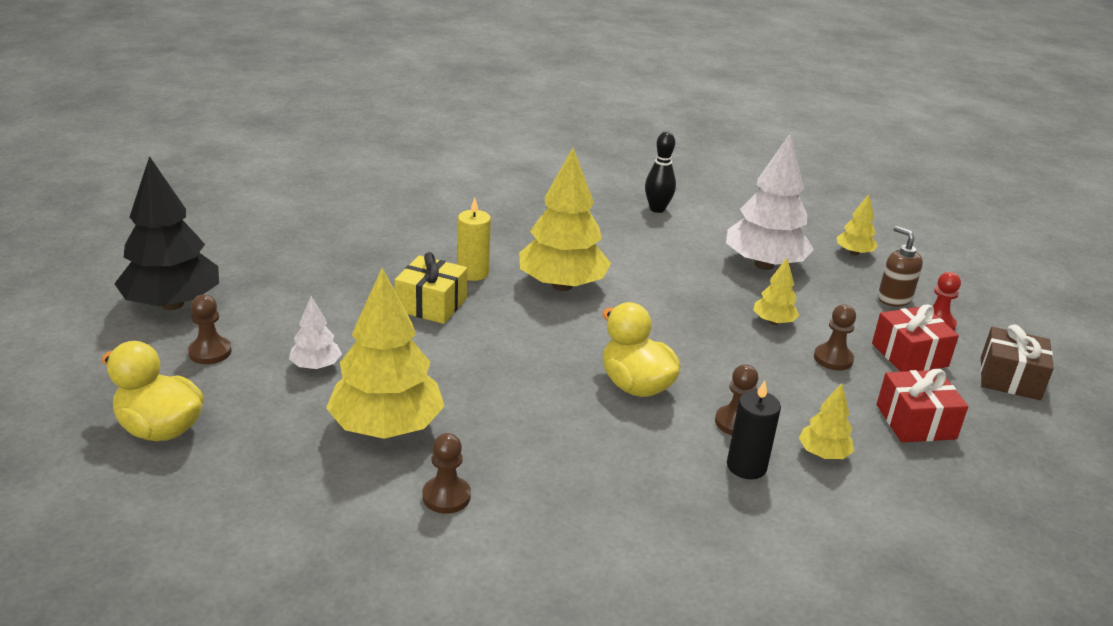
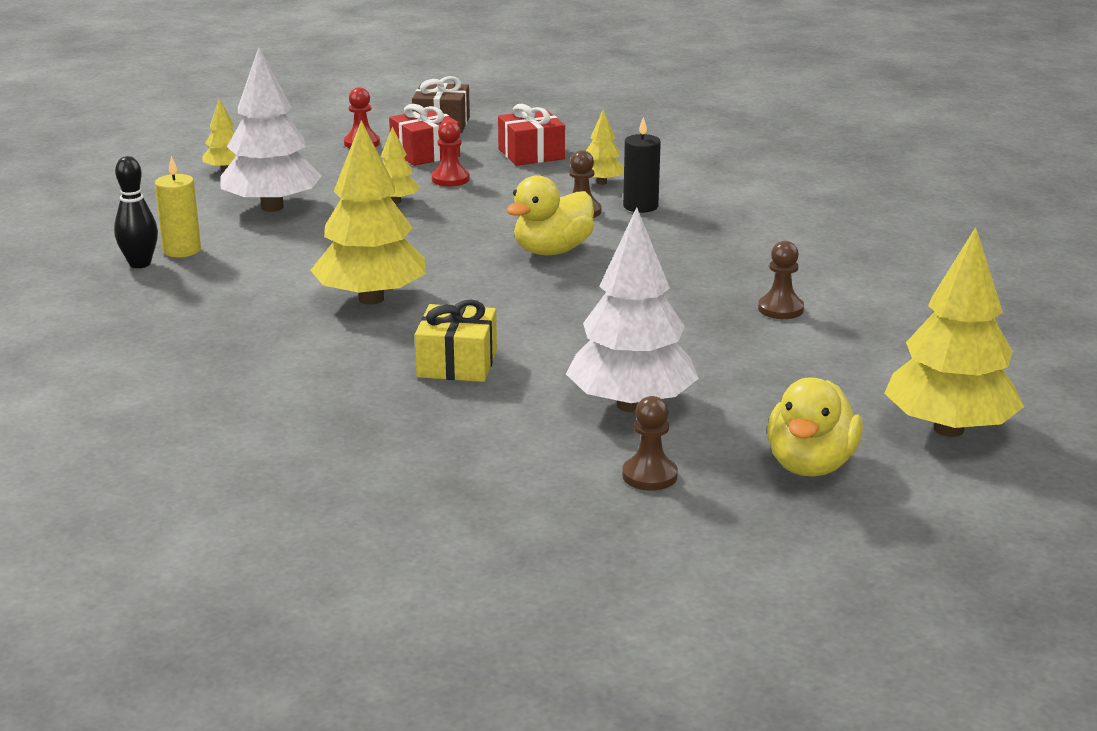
camera: 100 degrees left, 5 degrees down
(172, 304) = (557, 535): black tree -> none
(316, 366) = (631, 405): white tree -> white tree, size x2.07
(386, 427) = (708, 349): yellow tree -> yellow tree (948, 429)
(473, 273) = (365, 350): yellow candle -> yellow candle (182, 250)
(833, 359) = (450, 179): brown pawn -> red pawn
(894, 298) = (321, 157): brown soap dispenser -> none

